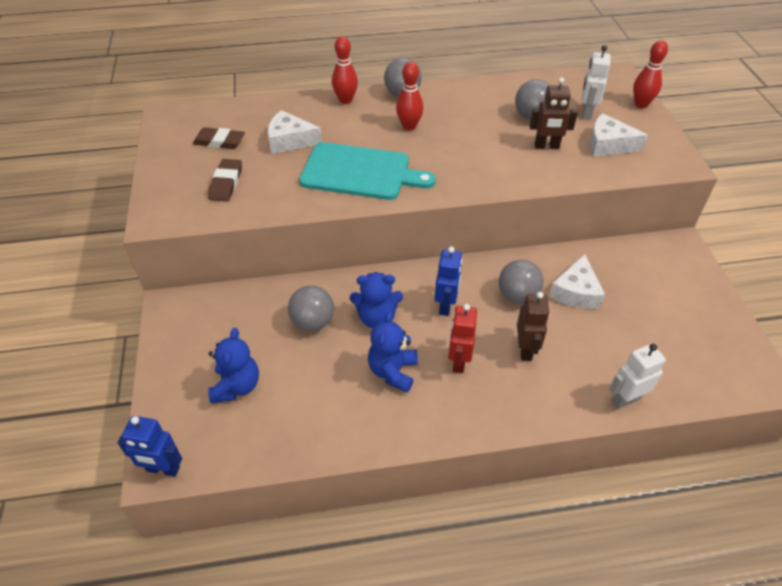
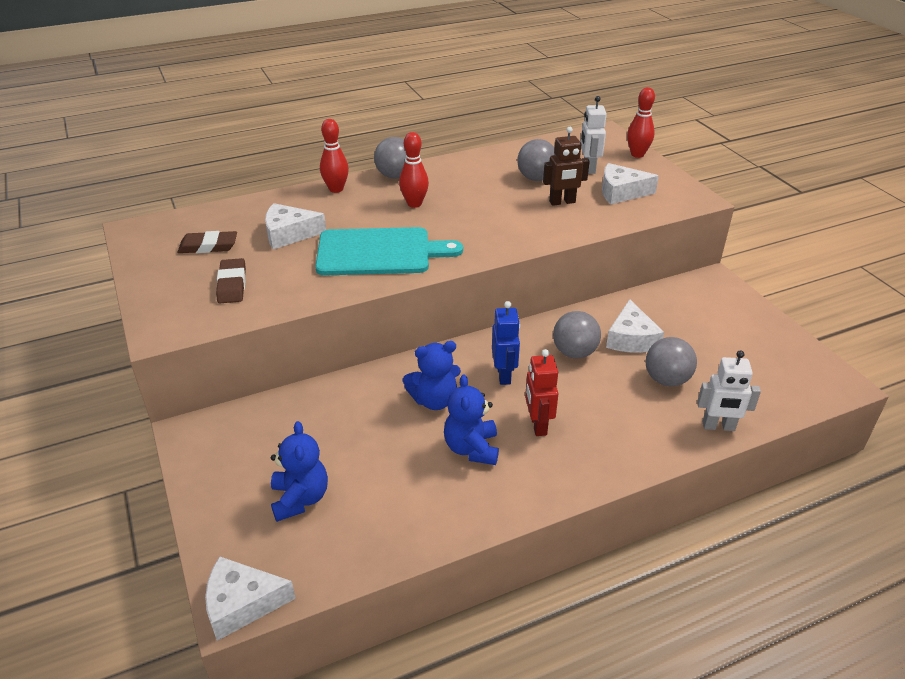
camera: 15 degrees left, 10 degrees down
(163, 469) = (242, 604): blue robot -> white cheese
(313, 322) = (365, 418): grey ball -> grey ball (666, 380)
(525, 349) = (602, 401): brown robot -> none
(625, 399) = (718, 426): white robot -> white robot turned 135 degrees counterclockwise

